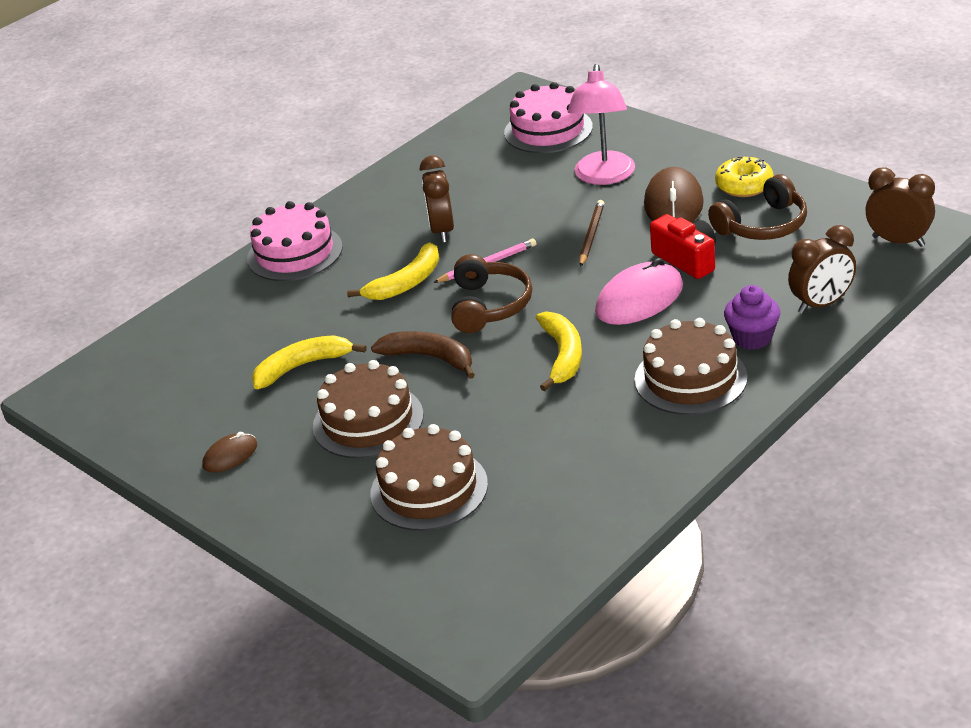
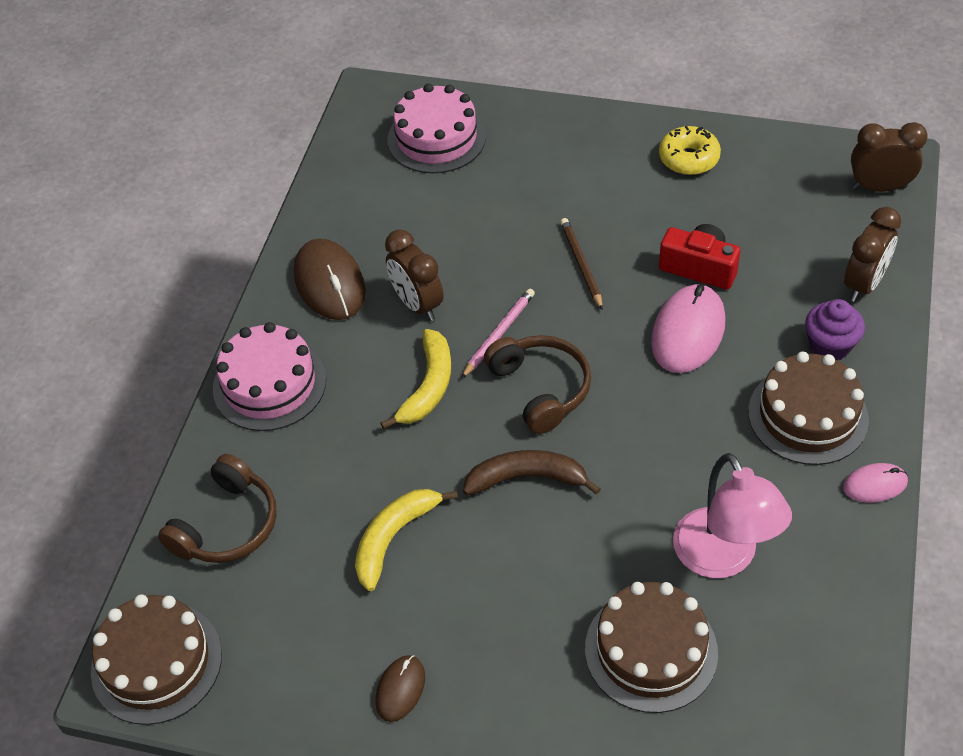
camera: 30 degrees left, 15 degrees up
(368, 421) = (521, 585): brown cake -> brown cake (156, 662)
(562, 356) = (663, 429): yellow banana -> none
(604, 176) = (540, 184): pink lamp -> pink lamp (723, 558)
(673, 204) = (635, 200): brown mouse -> brown mouse (330, 283)
(706, 439) = (874, 485): none -> pink mouse
(762, 225) = (741, 203): brown headphones -> brown headphones (226, 525)

